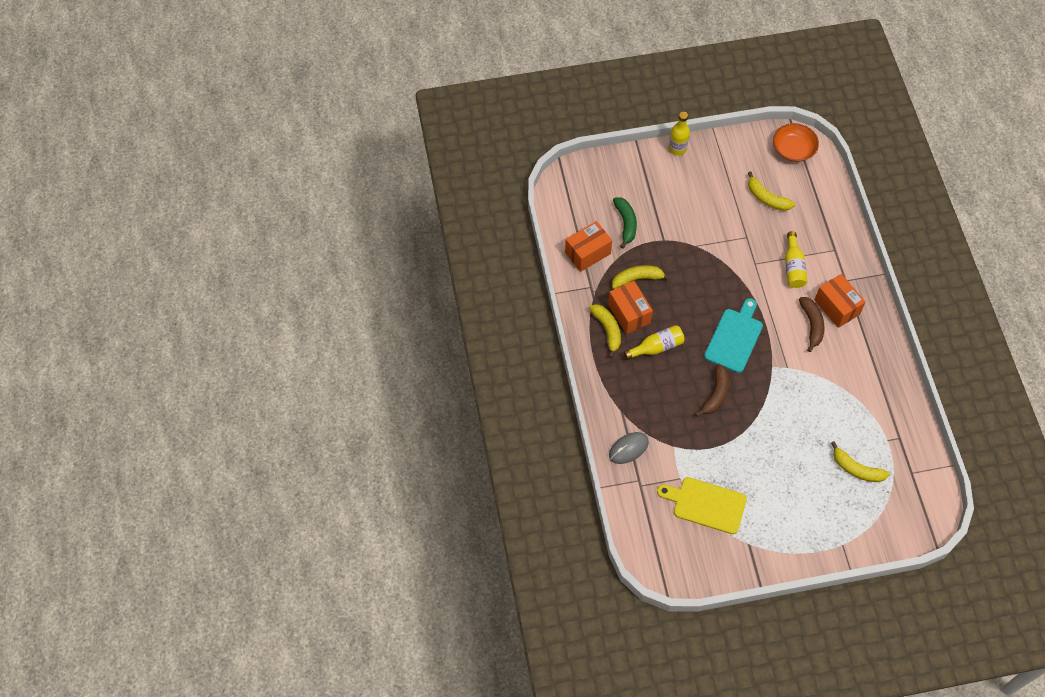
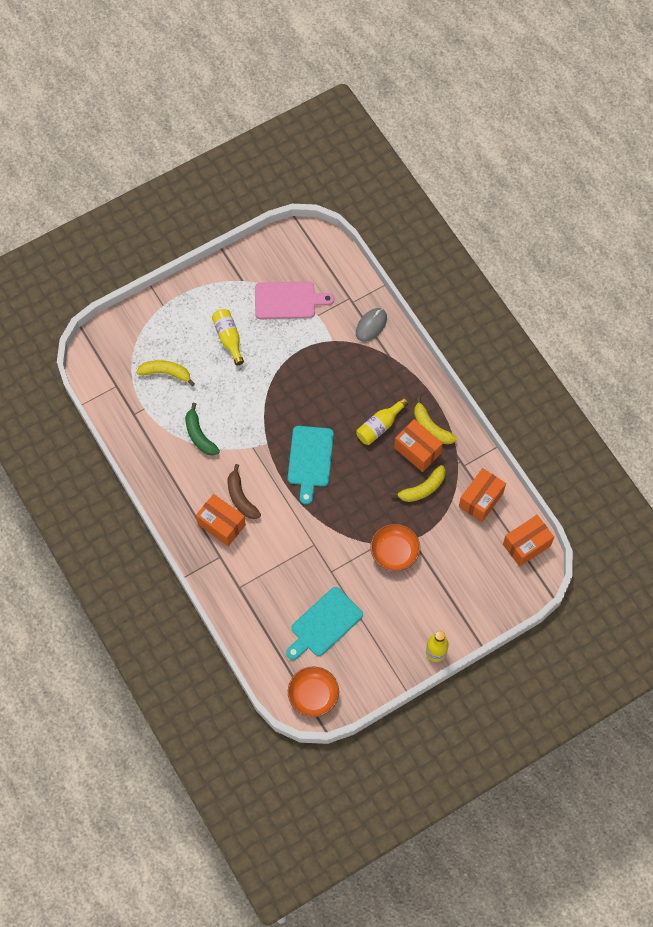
camera: 160 degrees right, 5 degrees up
(563, 204) = (526, 545): none -> orange box
(626, 223) = (456, 545): green banana -> green banana (199, 435)
(683, 235) = (394, 552): none -> orange bowl
(706, 504) = (288, 300): yellow cutting board -> pink cutting board
(715, 394) = (310, 399): brown banana -> none
(767, 198) = (324, 624): yellow banana -> turquoise cutting board
(793, 267) = (275, 554): yellow bottle -> yellow bottle (228, 338)

